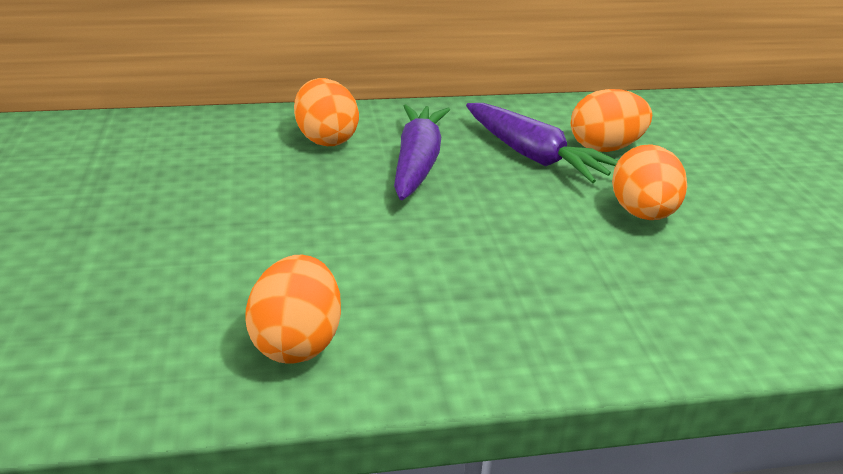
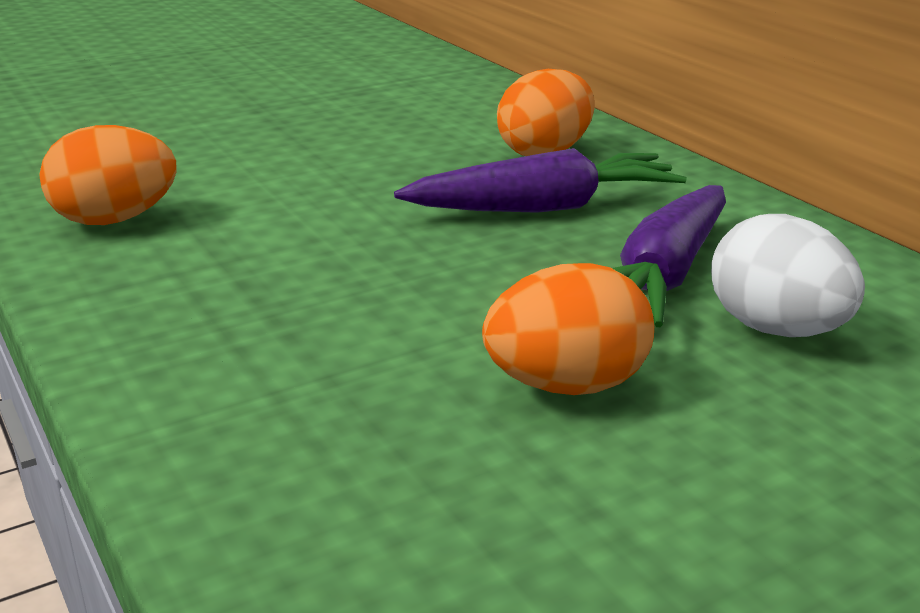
camera: 70 degrees right, 5 degrees down
(605, 148) = (776, 330): orange egg -> white egg

